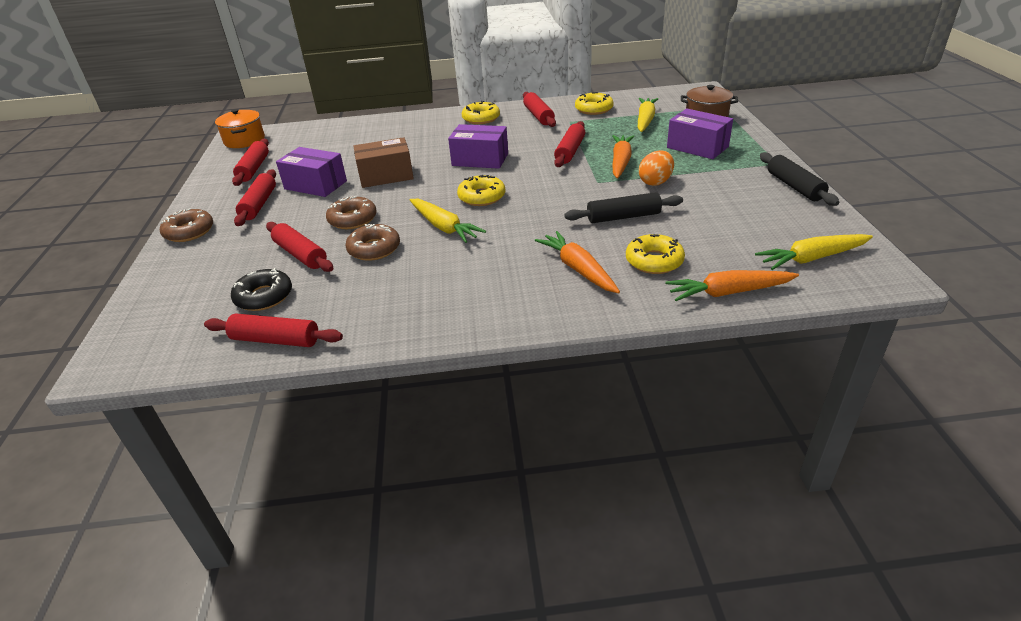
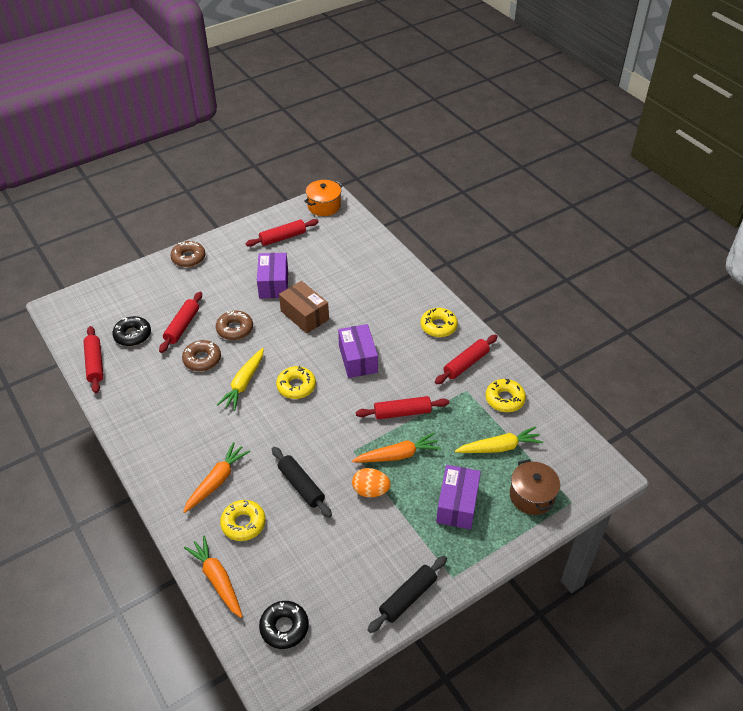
camera: 60 degrees right, 10 degrees up
(259, 204) = (235, 270): red rolling pin -> none
(811, 258) = (284, 627): yellow carrot -> black donut

